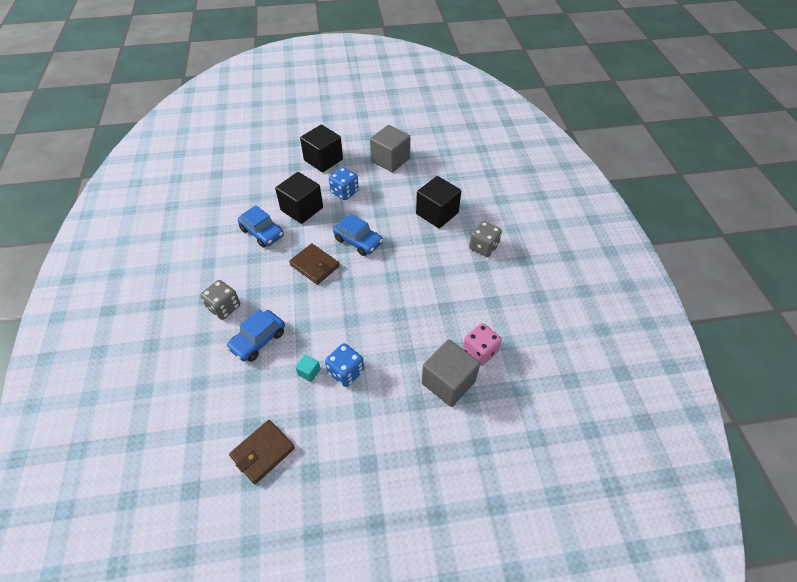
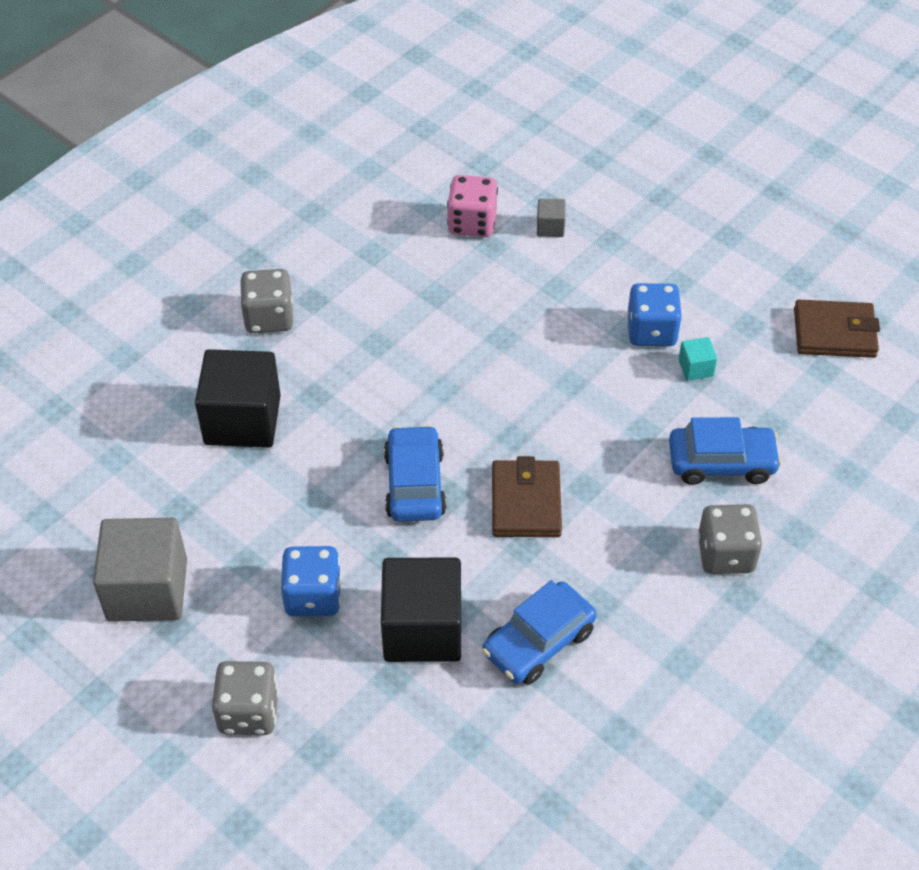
camera: 130 degrees left, 0 degrees up
(262, 232) = (538, 642): blue car -> blue car turned 135 degrees counterclockwise
(323, 160) = (248, 712): black cube -> grey dice
(448, 382) = (550, 227): grey cube -> grey cube, size x0.43

